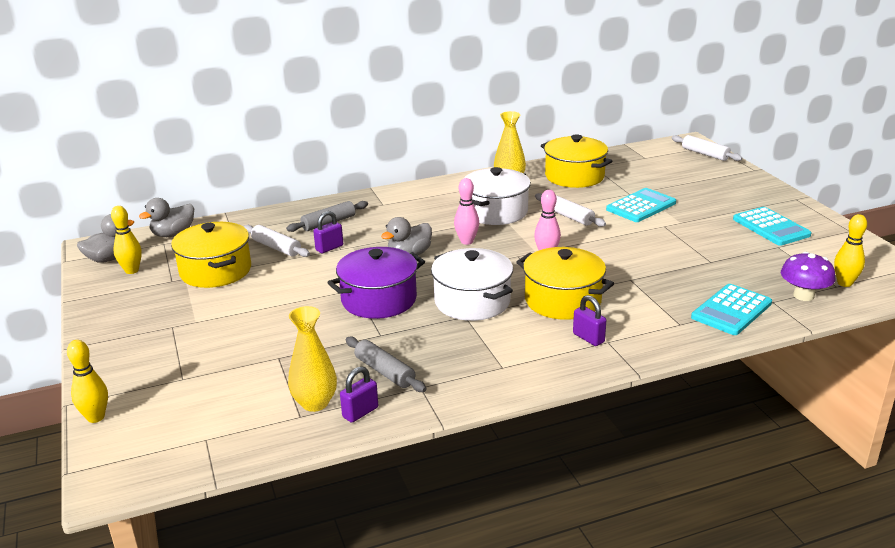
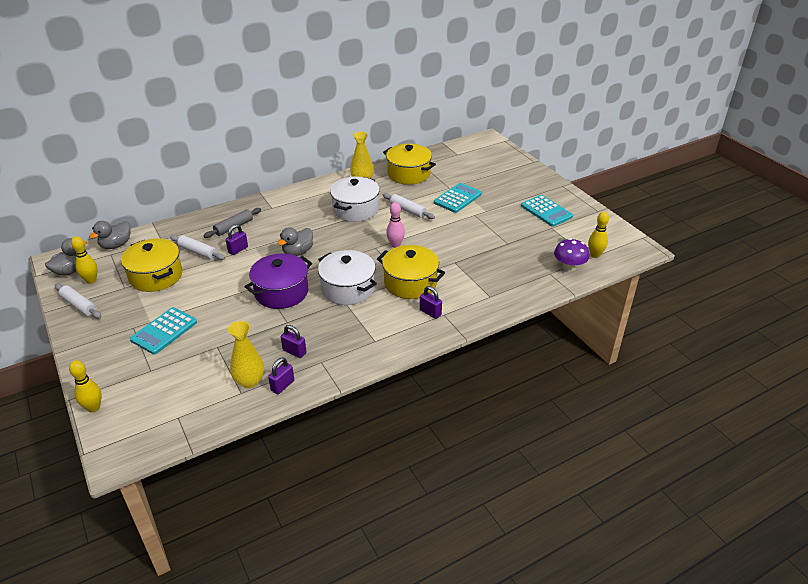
camera: 10 degrees left, 10 degrees up
(384, 372) = (294, 352): grey rolling pin -> purple padlock
(467, 241) = (337, 237): pink bowling pin -> none
(705, 154) = (499, 149): white rolling pin -> white rolling pin (79, 305)
(731, 310) = (523, 282): turquoise calculator -> turquoise calculator (164, 331)

